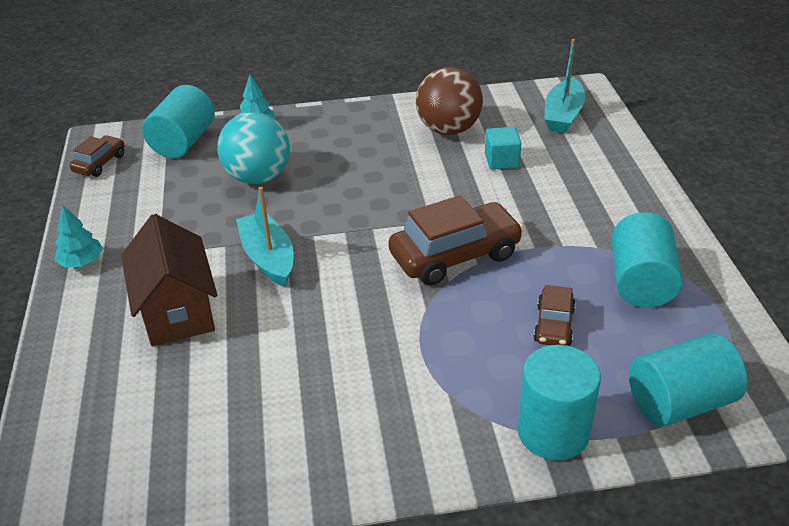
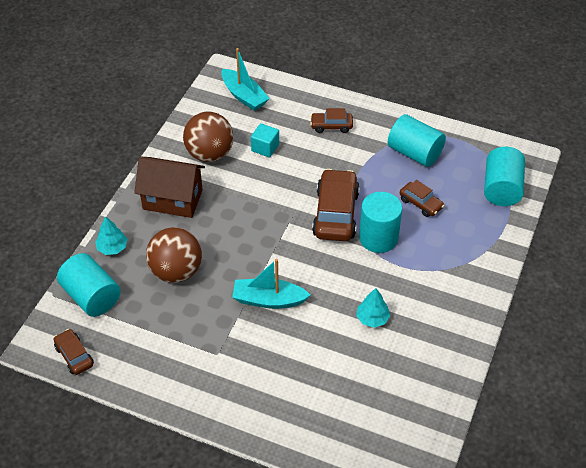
camera: 60 degrees left, 10 degrees up
(81, 262) = (192, 401): turquoise tree -> turquoise tree (372, 318)
(177, 311) = (285, 364): brown house -> brown house (172, 199)
(258, 177) = (176, 271): turquoise ball -> brown ball
(553, 432) = (489, 243): turquoise cylinder -> turquoise cylinder (378, 238)
(598, 193) = (331, 126): none -> brown car

